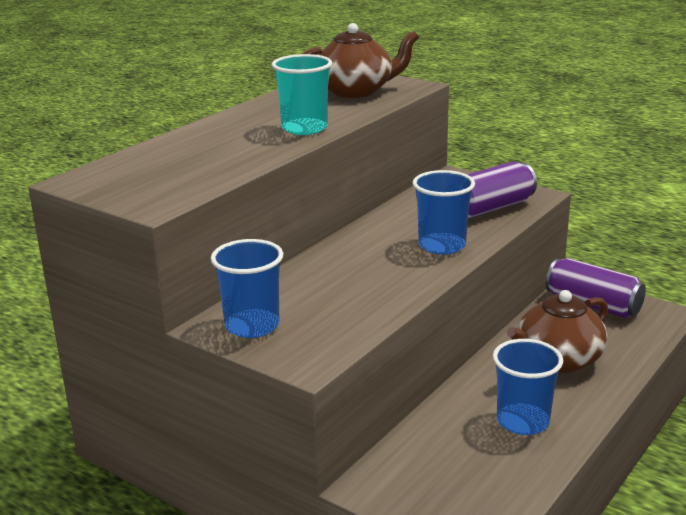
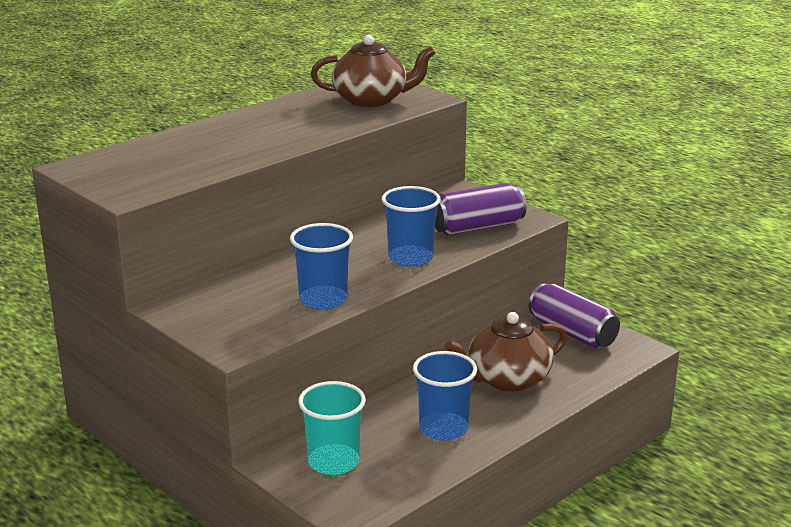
camera: 10 degrees right, 0 degrees up
(252, 326) = (202, 311): blue cup -> blue cup (323, 300)
(304, 128) = (299, 135): turquoise cup -> turquoise cup (333, 462)

